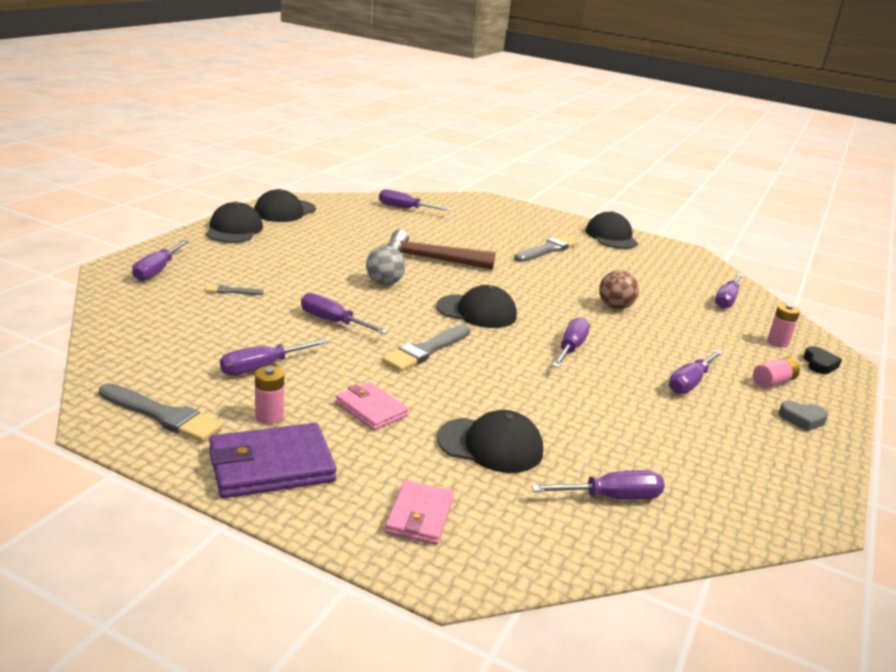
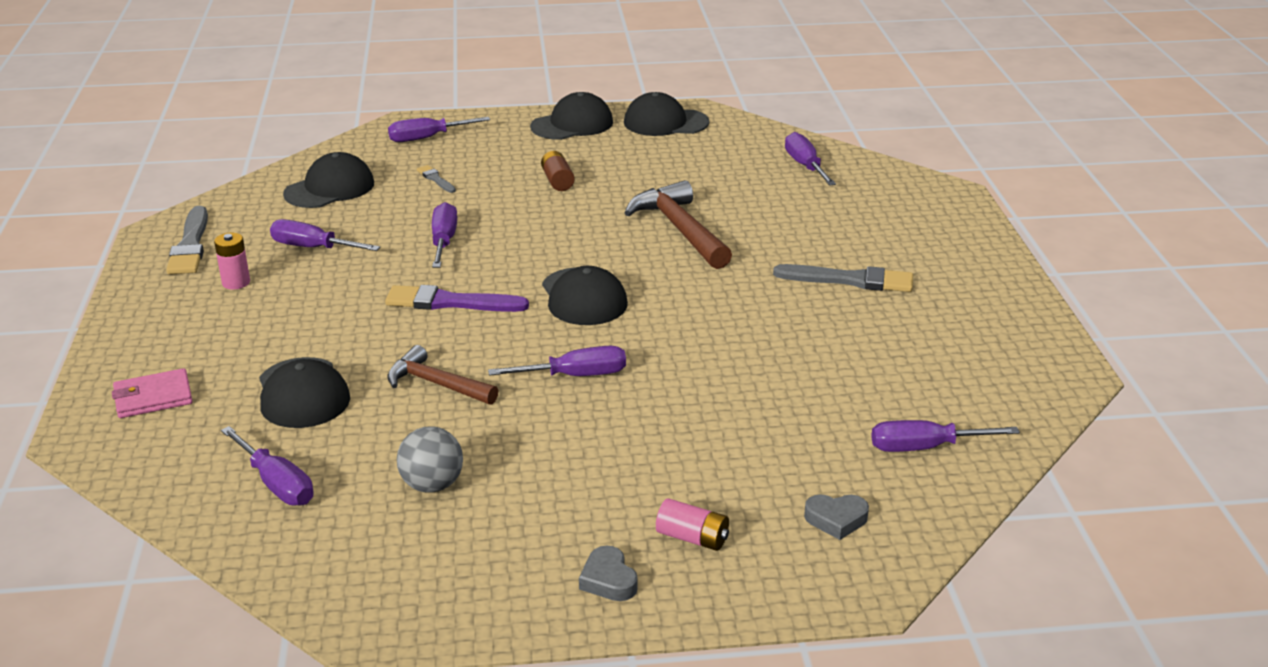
camera: 60 degrees right, 5 degrees up
(271, 466) = (164, 312): purple wallet -> none
(308, 262) = (557, 181): none -> brown battery
(371, 409) = (299, 318): pink wallet -> none
(384, 283) = (572, 230): grey ball -> grey ball (432, 485)
(426, 350) = (450, 302): grey brush -> purple brush
(532, 392) = (437, 384): none -> brown hammer
(611, 236) = (997, 306): black cap -> black cap (329, 188)
(615, 307) = (744, 372): brown ball -> none
(690, 383) = (598, 475): purple screwdriver -> none
(777, 342) = (836, 519): pink battery -> grey heart
(819, 364) = (814, 569): black heart -> none

